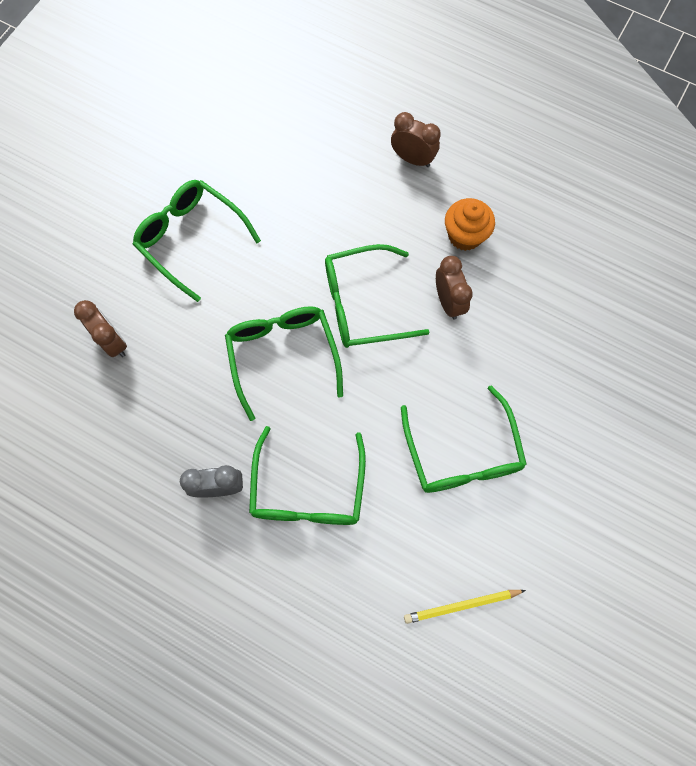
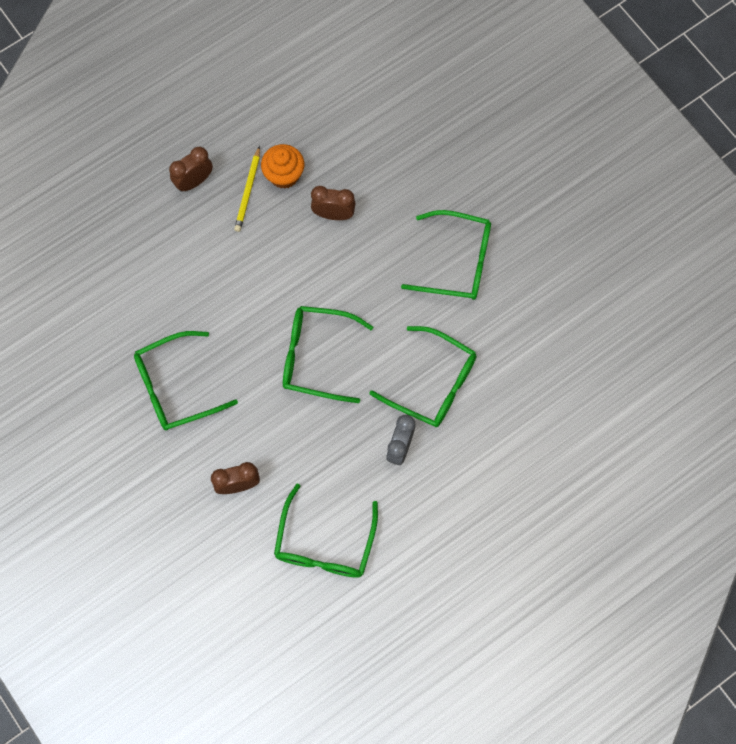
camera: 65 degrees left, 0 degrees up
(362, 304) = (303, 278): green glasses -> green glasses (324, 544)
(462, 605) = (564, 314): yellow pencil -> yellow pencil (248, 191)

